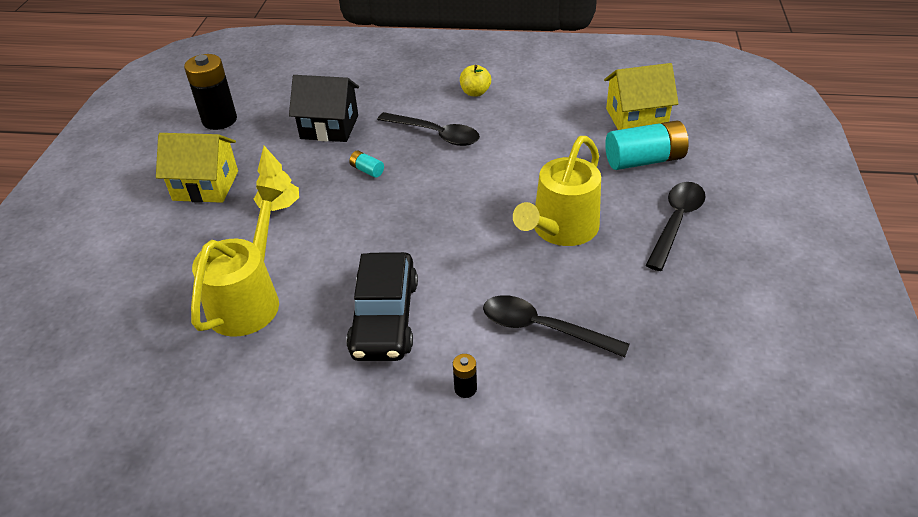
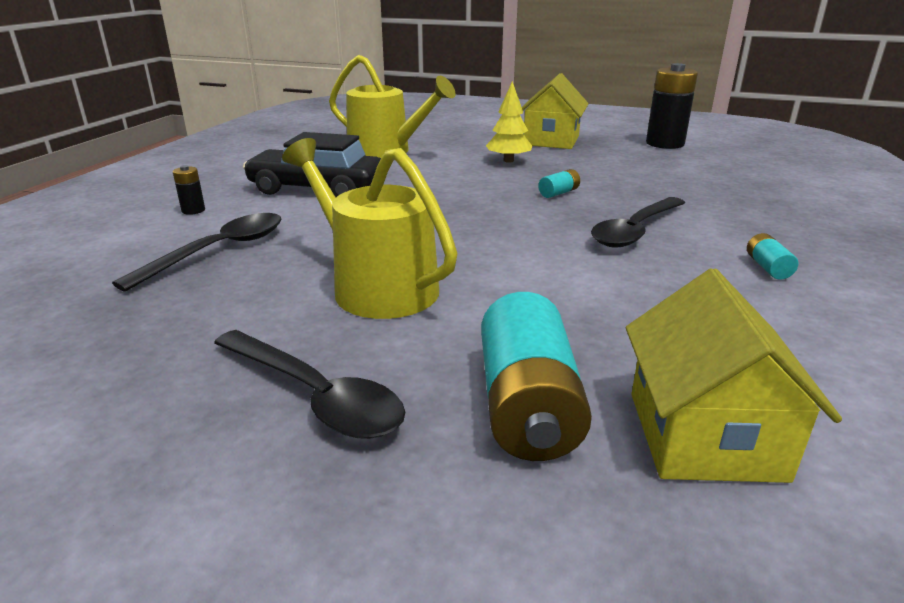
camera: 100 degrees right, 15 degrees down
(329, 127) = (653, 181): black house -> none
(475, 92) = (767, 267): yellow apple -> turquoise battery

